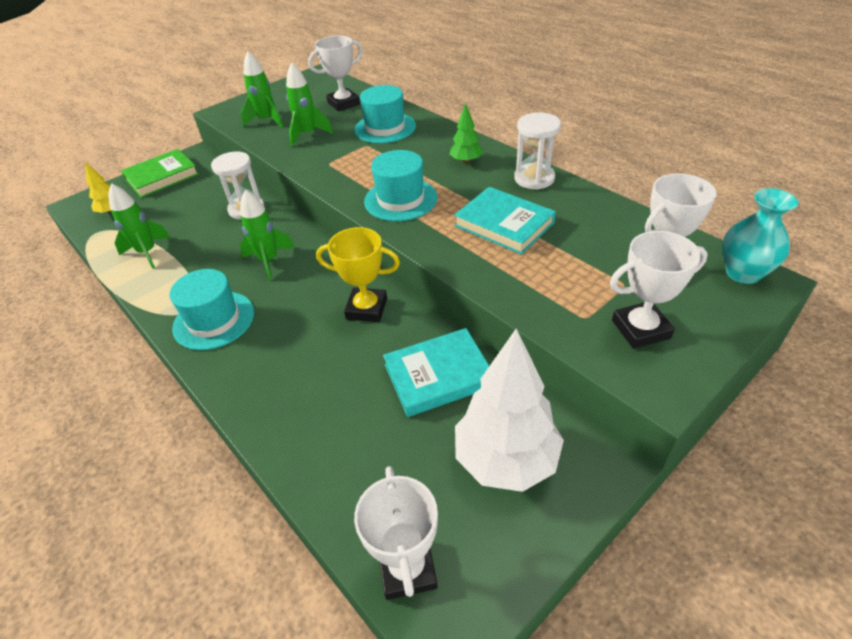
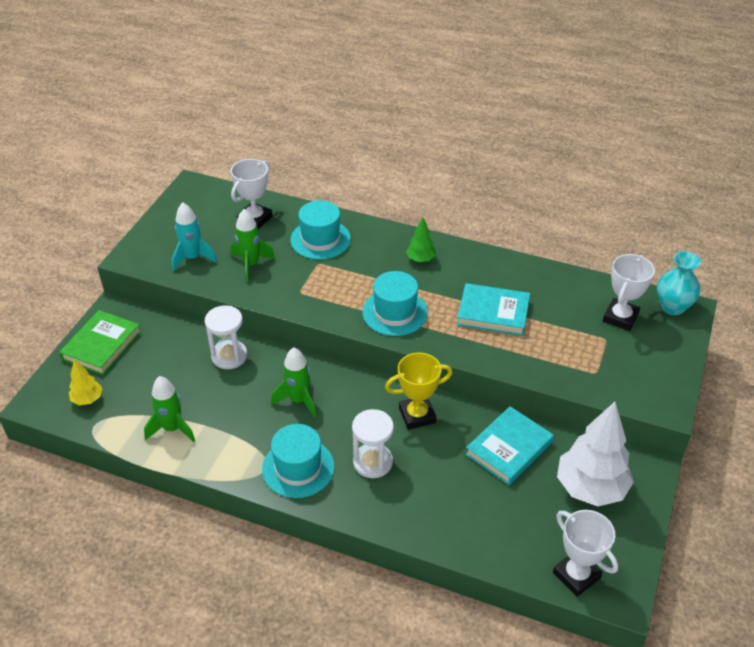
camera: 30 degrees left, 0 degrees up
(267, 121) = (193, 258): green rocket -> turquoise rocket
(534, 178) = (487, 263): white hourglass -> white hourglass (373, 462)
(640, 329) = (634, 370): white trophy -> none

